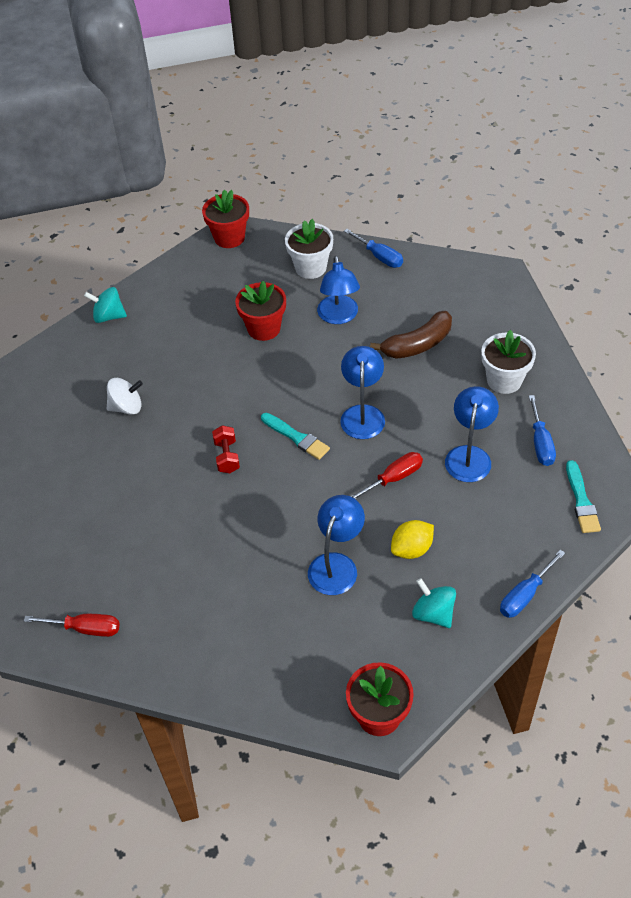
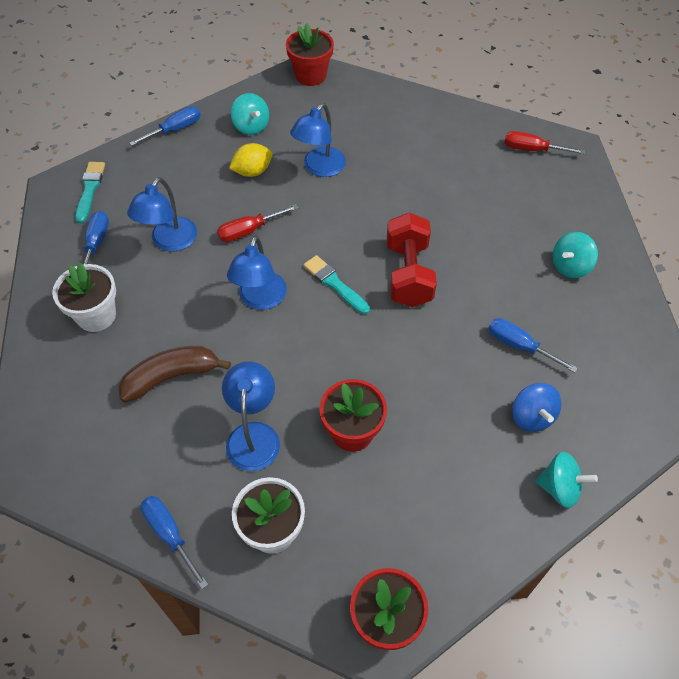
camera: 175 degrees left, 5 degrees up
(68, 486) = (570, 266): none -> turquoise spinning top
(123, 357) = (532, 416): none -> blue spinning top
(127, 407) = (519, 346): white spinning top -> blue screwdriver
(227, 456) = (408, 274): red dumbbell -> red dumbbell, size x1.86

